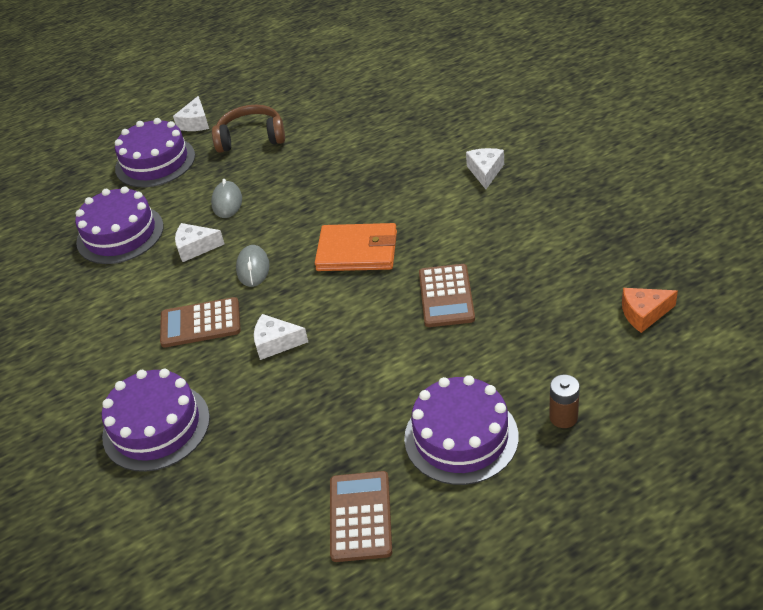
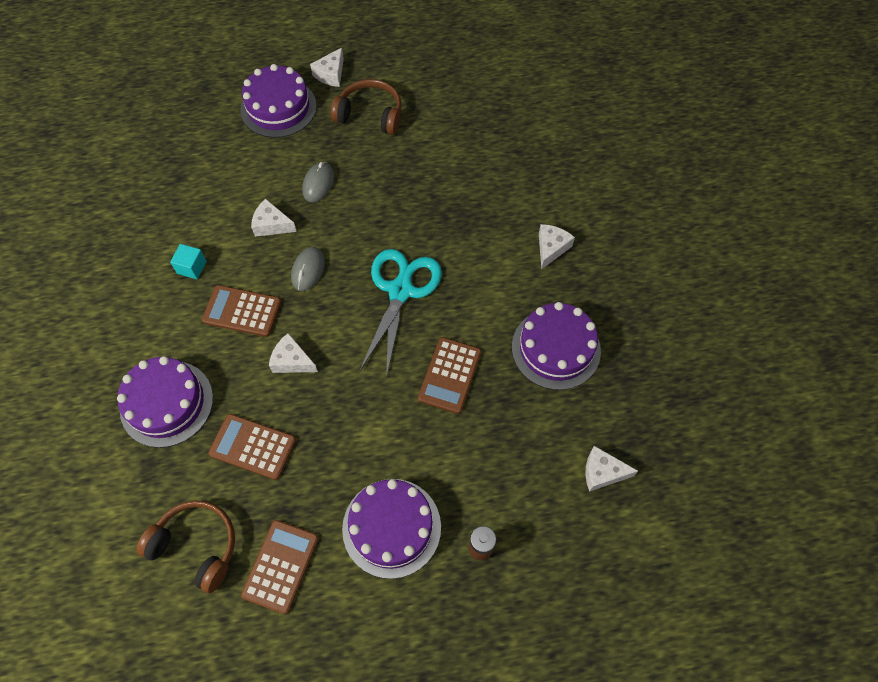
camera: 15 degrees right, 20 degrees up
(120, 234) = (218, 181): purple cake -> purple cake (556, 348)
(127, 308) = (192, 267): none -> turquoise cube
(255, 536) = (196, 546): none -> brown headphones
(272, 427) = (253, 447): none -> brown calculator
(357, 251) = (400, 291): orange wallet -> turquoise scissors
(644, 314) = (602, 472): orange cheese -> white cheese

